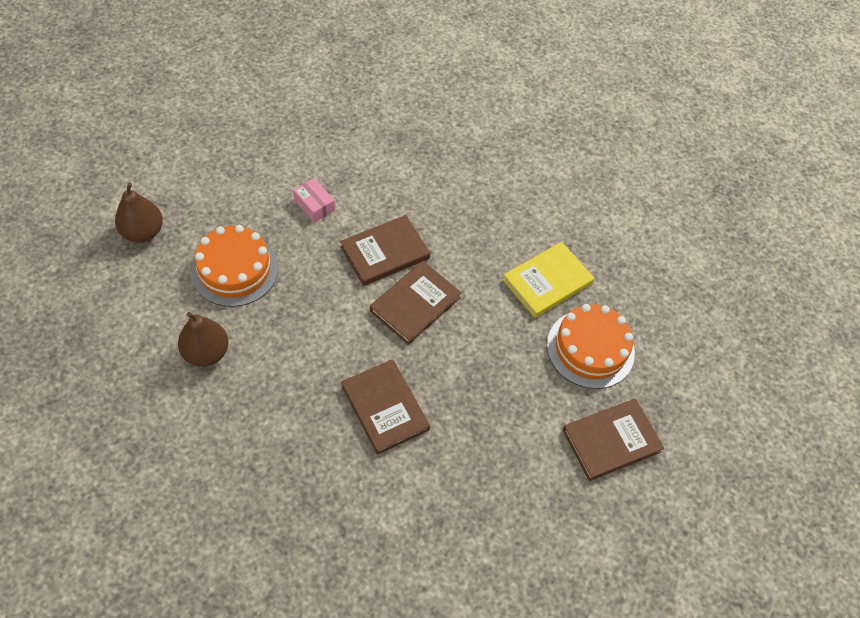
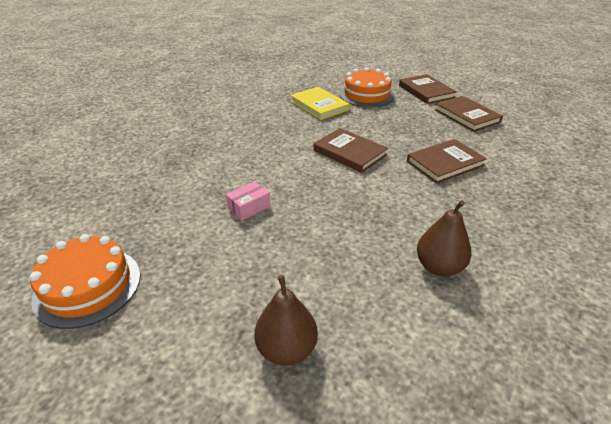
camera: 85 degrees left, 20 degrees down
(234, 269) = (332, 256): orange cake -> orange cake (88, 286)
(385, 253) = (302, 167): brown book -> brown book (467, 116)

